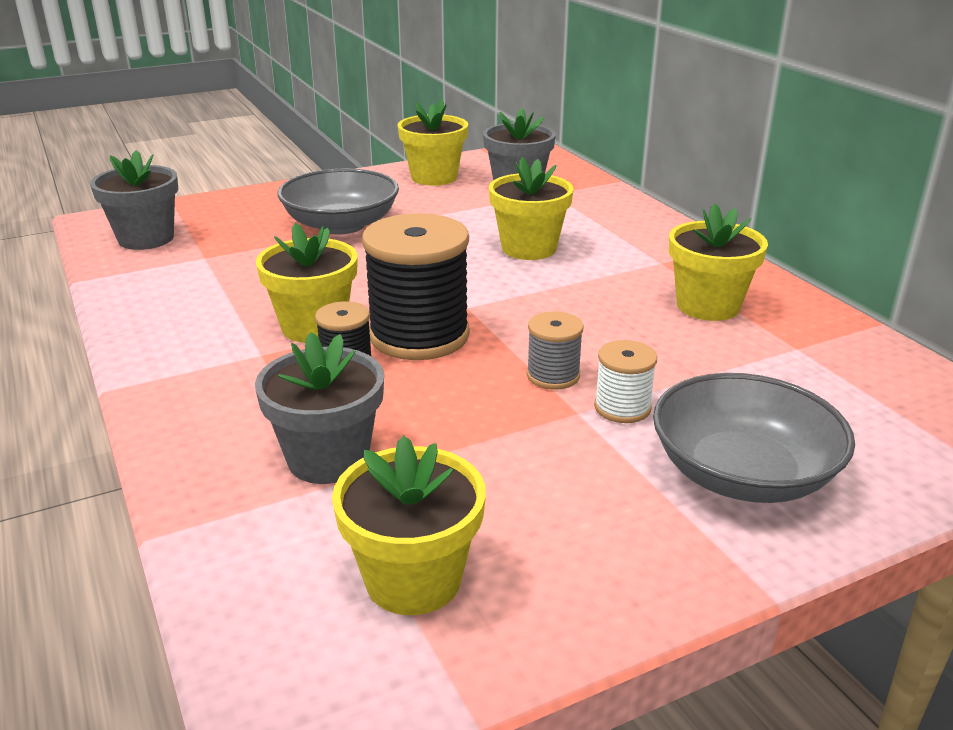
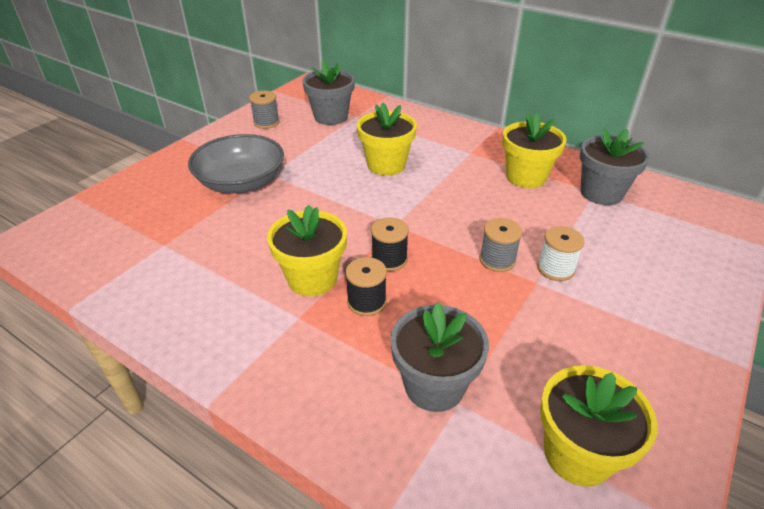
camera: 30 degrees left, 10 degrees up
(146, 239) = (94, 243): grey flower pot -> grey flower pot (601, 193)
(419, 335) = (389, 259): black spool -> black spool, size x0.50
(434, 177) = (266, 122): yellow flower pot -> grey spool
(742, 473) = (654, 289): grey bowl -> none

